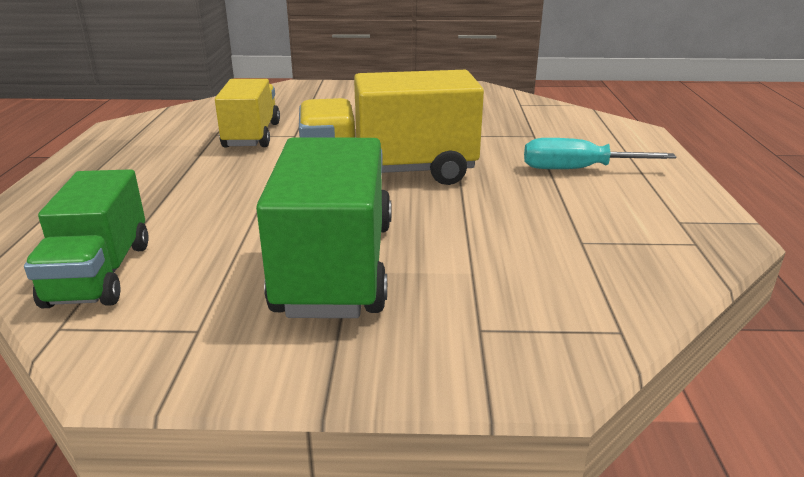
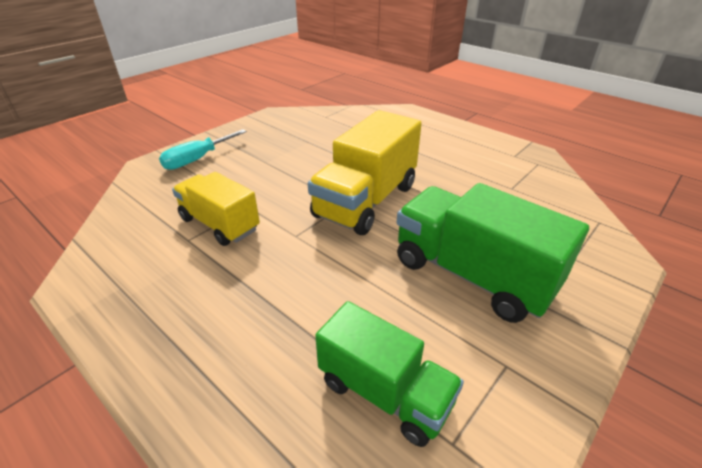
camera: 50 degrees left, 10 degrees up
(577, 169) = (433, 148): turquoise screwdriver -> turquoise screwdriver (197, 159)

